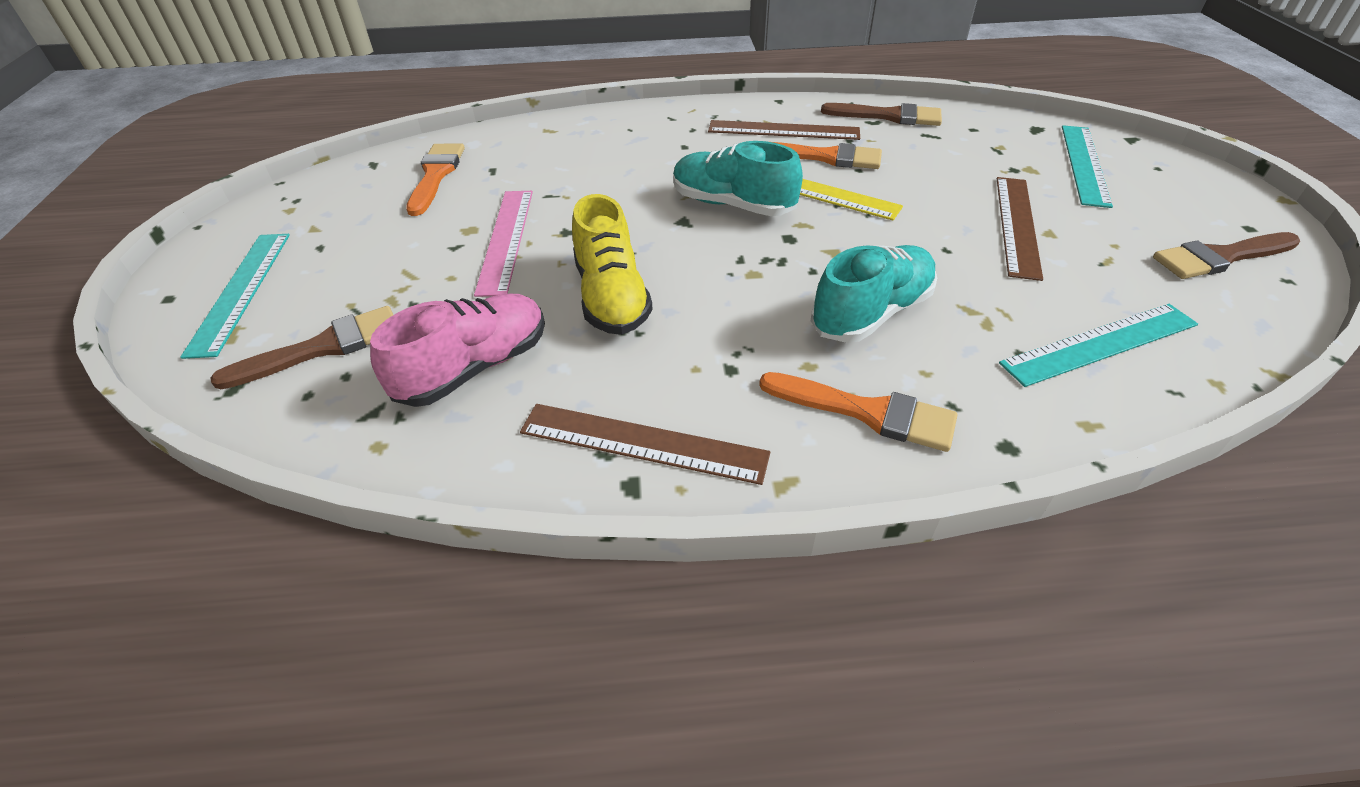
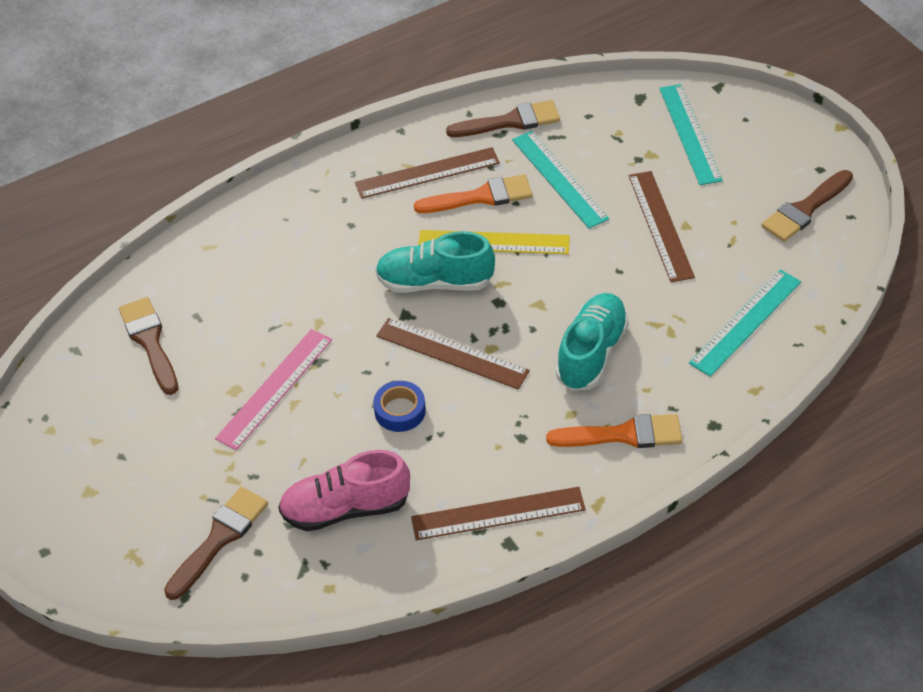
camera: 25 degrees left, 5 degrees up
(241, 291) = (100, 521): turquoise ruler -> turquoise ruler (559, 178)
(436, 175) = (150, 342): orange brush -> brown brush
(474, 368) = (346, 508): pink shoe -> pink shoe turned 120 degrees counterclockwise
(506, 239) = (275, 388): pink ruler -> pink ruler turned 60 degrees clockwise
(611, 297) = (400, 411): yellow shoe -> blue tape
(707, 265) = (452, 353): none -> brown ruler

